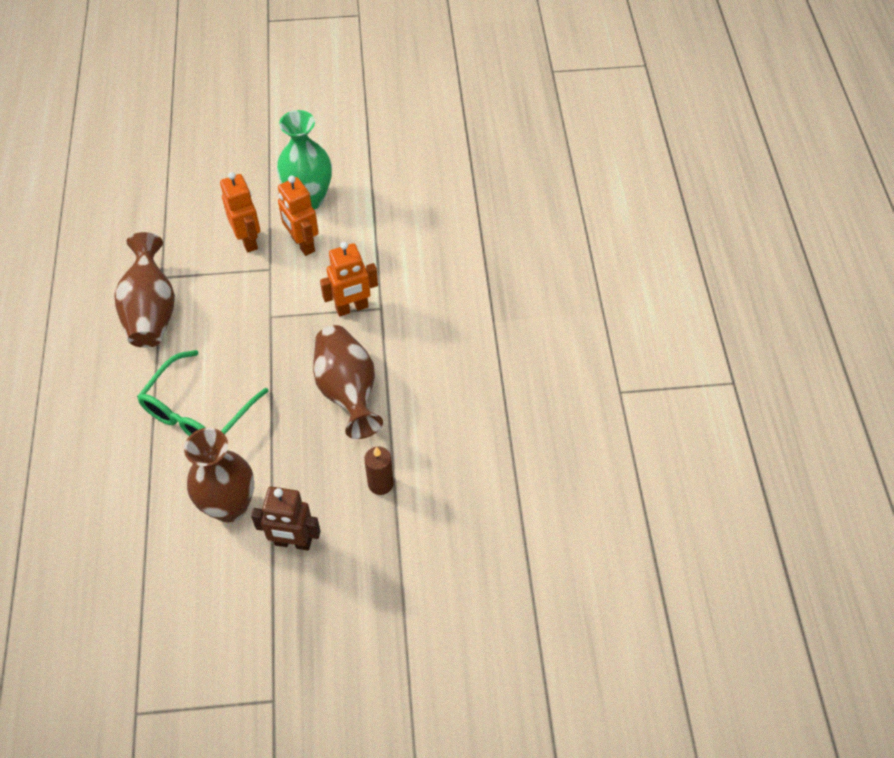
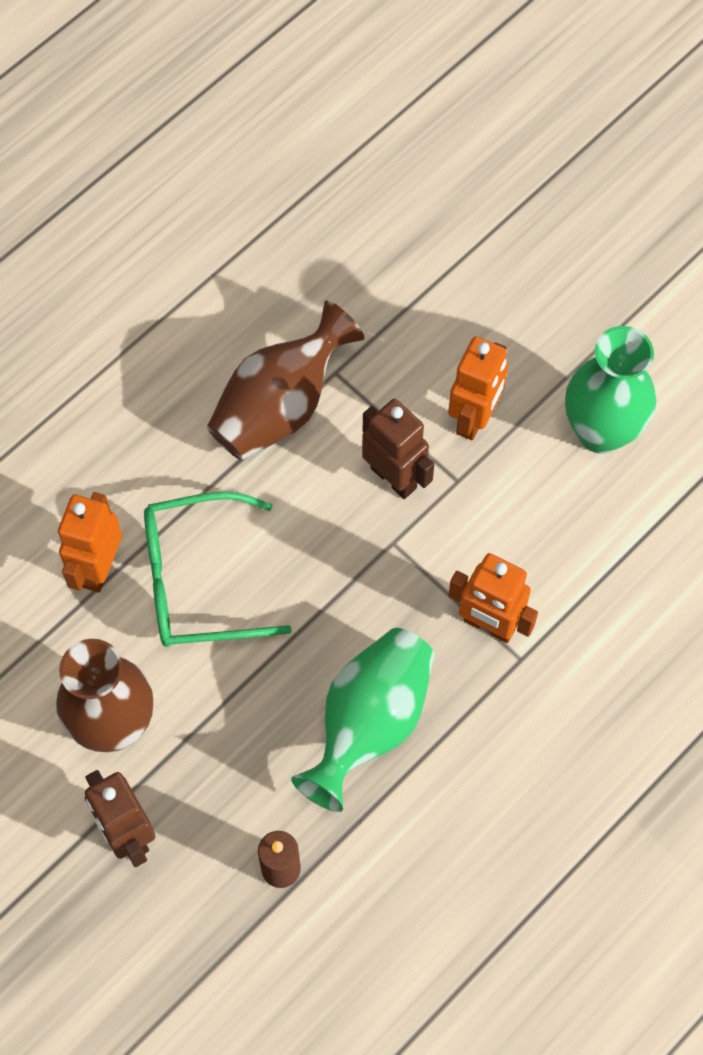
camera: 50 degrees right, 10 degrees up
(240, 292) = (394, 477): none -> brown robot
(302, 244) = (527, 485): orange robot -> orange robot (98, 568)
(347, 391) = (369, 723): brown vase -> green vase

